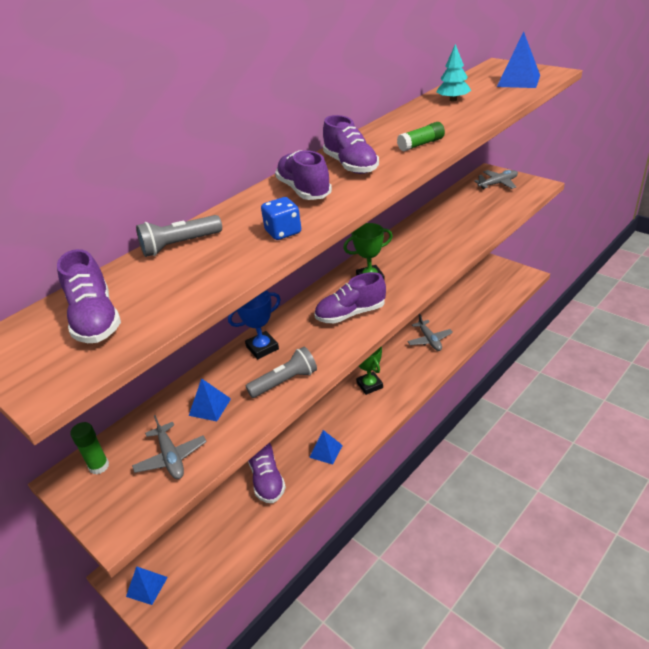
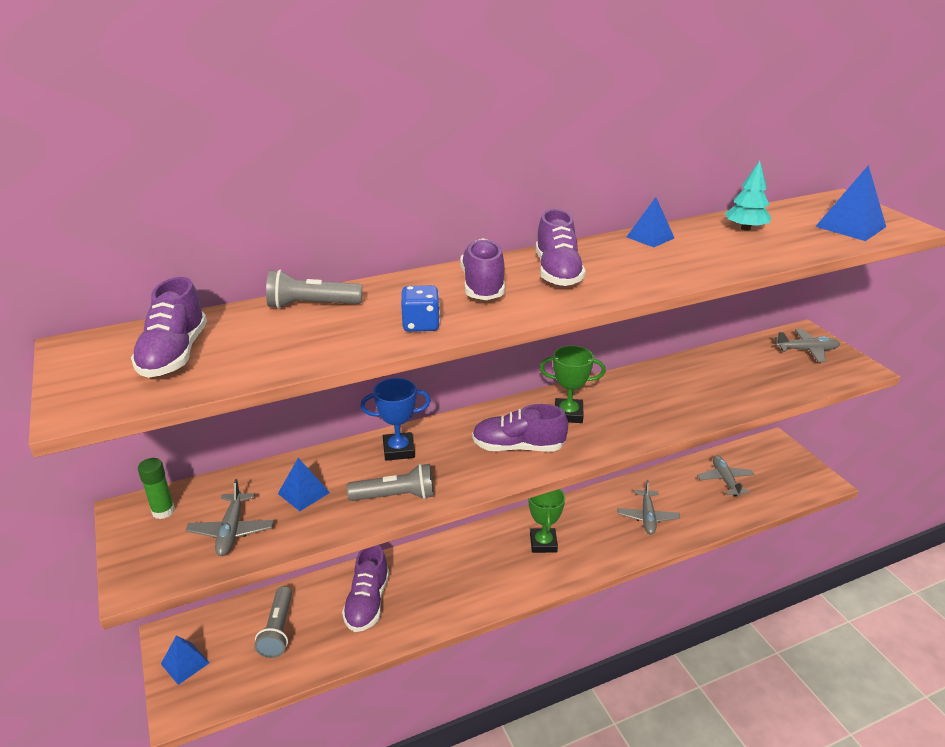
camera: 20 degrees right, 5 degrees down
(208, 528) = (278, 630): none -> grey flashlight
(326, 451) = (448, 599): blue pyramid -> blue pyramid (650, 237)
(421, 144) = (658, 271): green glue stick -> none
(465, 296) = (725, 480): none -> grey plane

